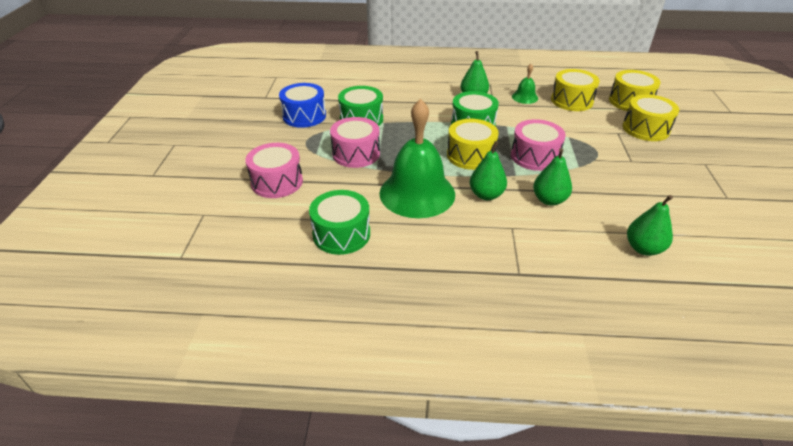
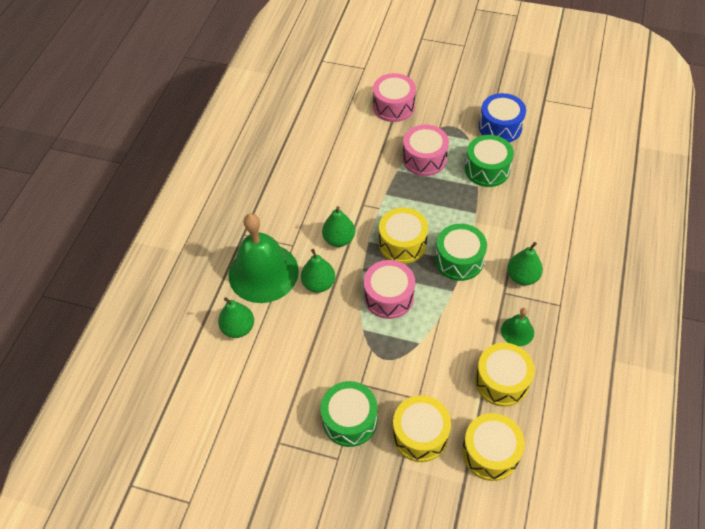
camera: 105 degrees right, 15 degrees up
(341, 234) = (318, 140): green drum -> green drum (350, 420)
(417, 193) = (354, 192): green bell -> green bell (263, 272)

